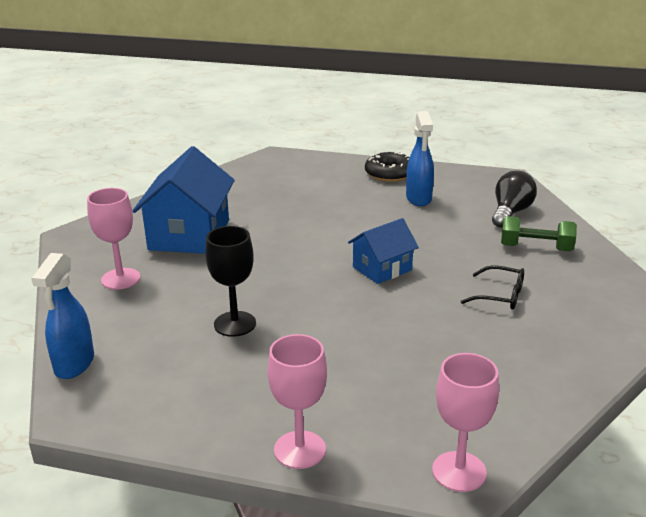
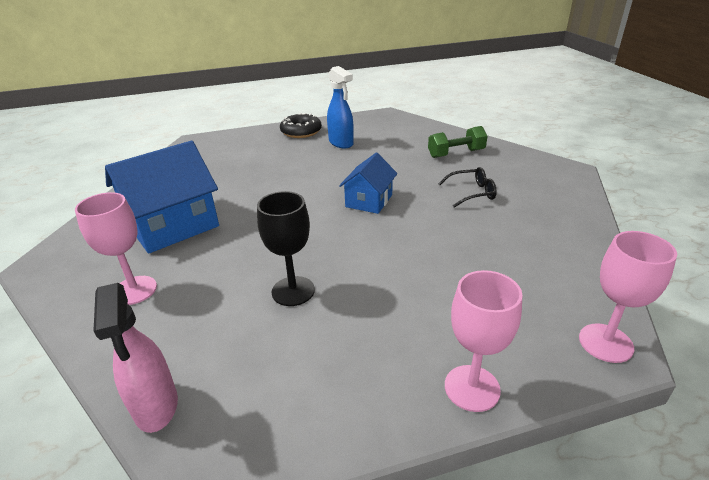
camera: 30 degrees left, 5 degrees up
(74, 364) = (156, 407): blue spray bottle -> pink spray bottle
(189, 235) = (173, 225): blue house -> blue house turned 75 degrees clockwise
(510, 212) = (413, 135): black light bulb -> none

